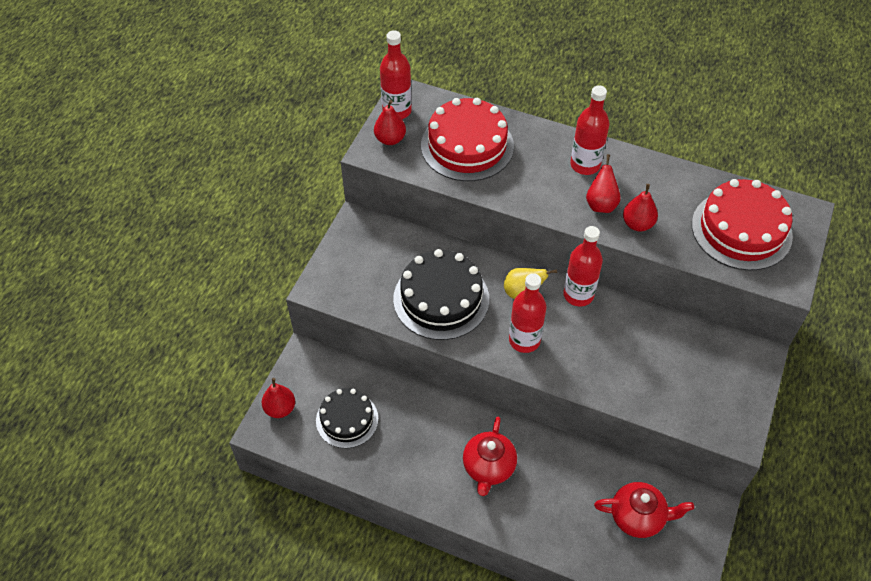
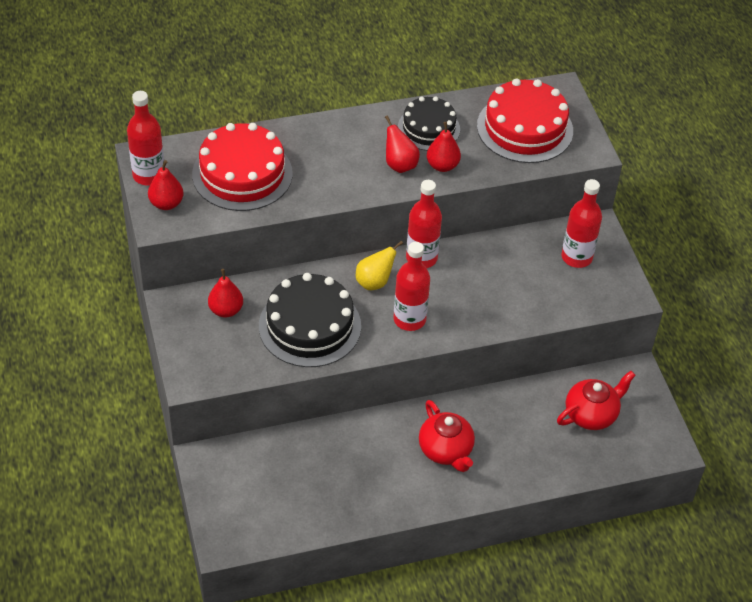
camera: 40 degrees left, 5 degrees down
(280, 408) = (222, 516): red pear -> red pear (226, 310)
(347, 419) = (292, 487): black cake -> black cake (428, 128)
(585, 165) = (358, 139): red bottle -> red bottle (576, 257)

